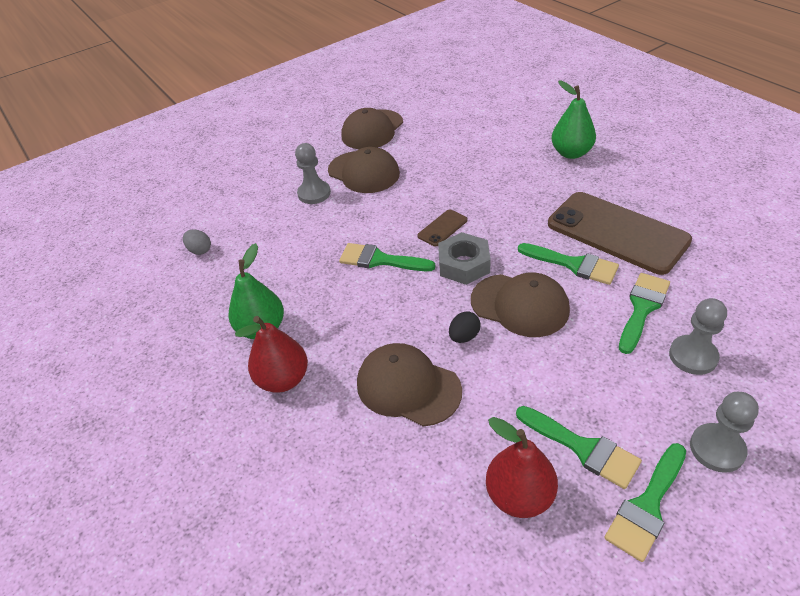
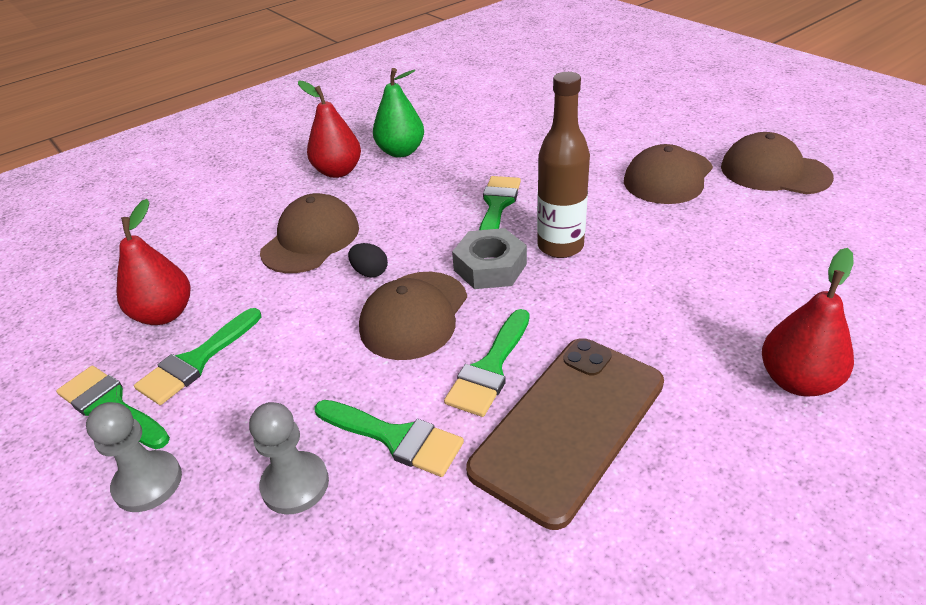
camera: 85 degrees right, 5 degrees down
(200, 250) = (509, 104): grey egg -> none
(314, 193) = (614, 149): grey pawn -> none
(442, 228) = (560, 246): brown phone -> brown bottle
(571, 153) = (797, 381): green pear -> red pear

